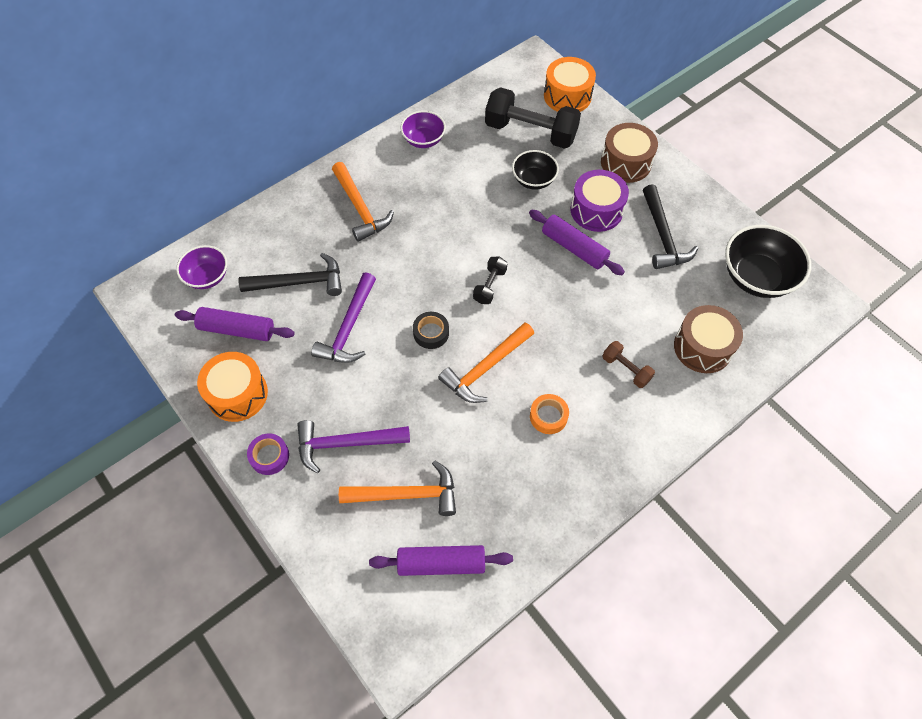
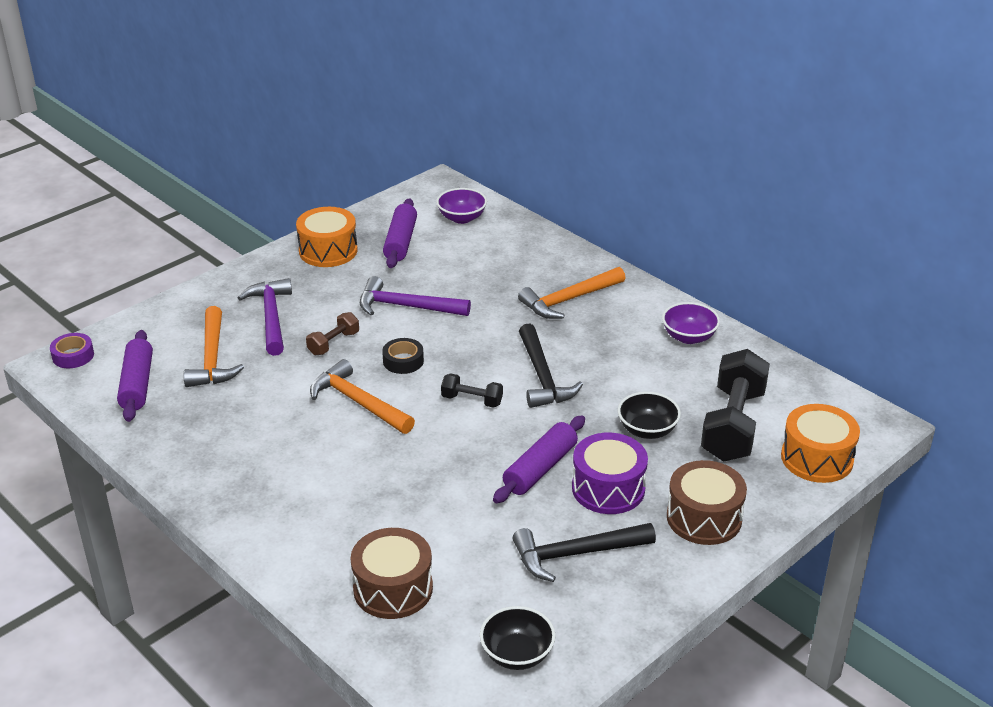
camera: 85 degrees right, 25 degrees down
(269, 456) = (261, 275): purple tape -> purple tape (73, 356)
(299, 282) = (461, 271): black hammer -> black hammer (542, 376)
(548, 416) = (295, 451): orange tape -> none
(626, 369) = (358, 515): brown dumbbell -> brown dumbbell (333, 343)
(756, 277) = (517, 654): black bowl -> black bowl, size x0.60

